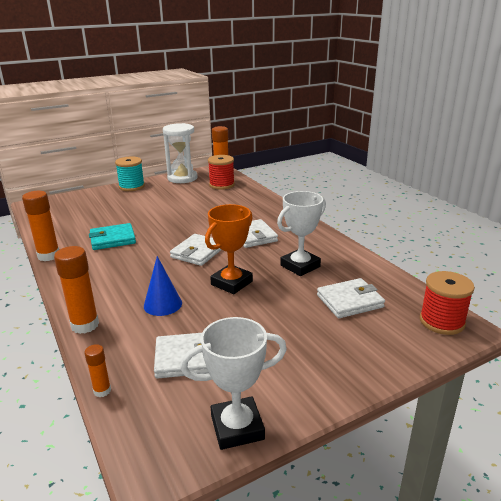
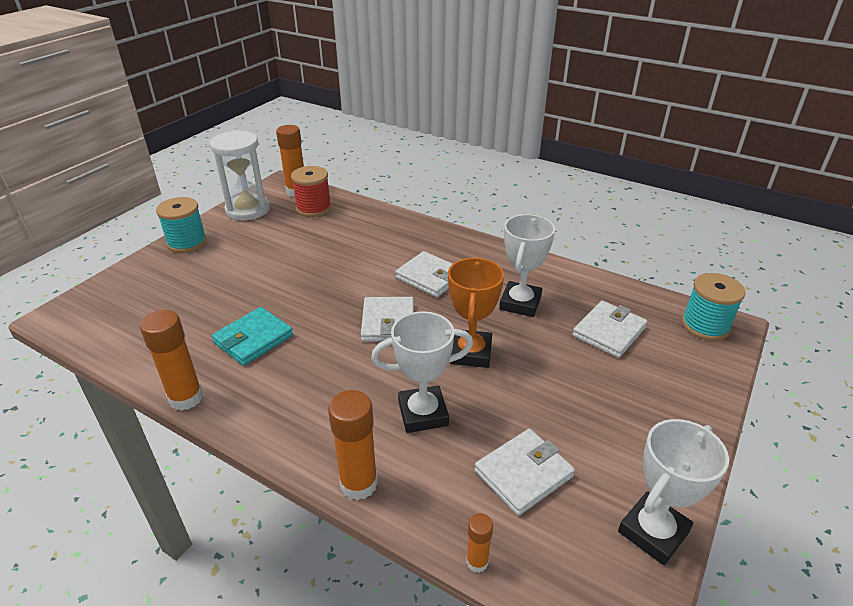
camera: 30 degrees left, 10 degrees up
(162, 304) = (423, 413): blue cone -> white trophy
(442, 321) = (705, 326): red spool -> turquoise spool

